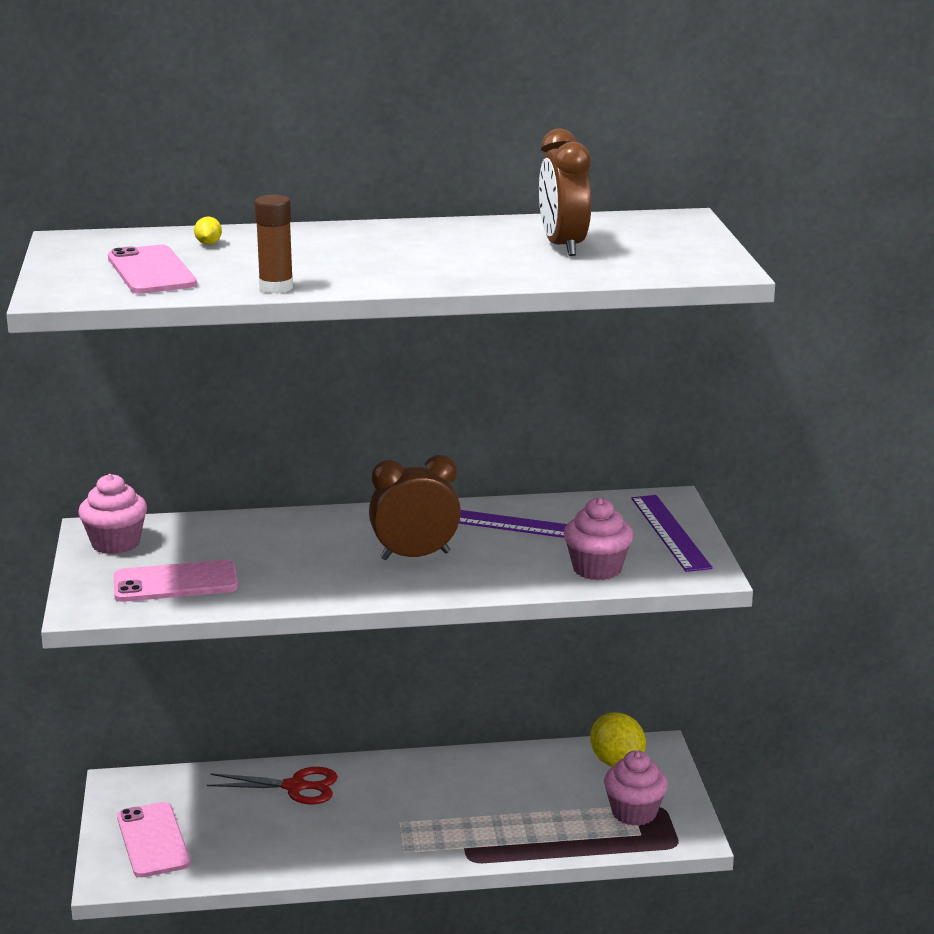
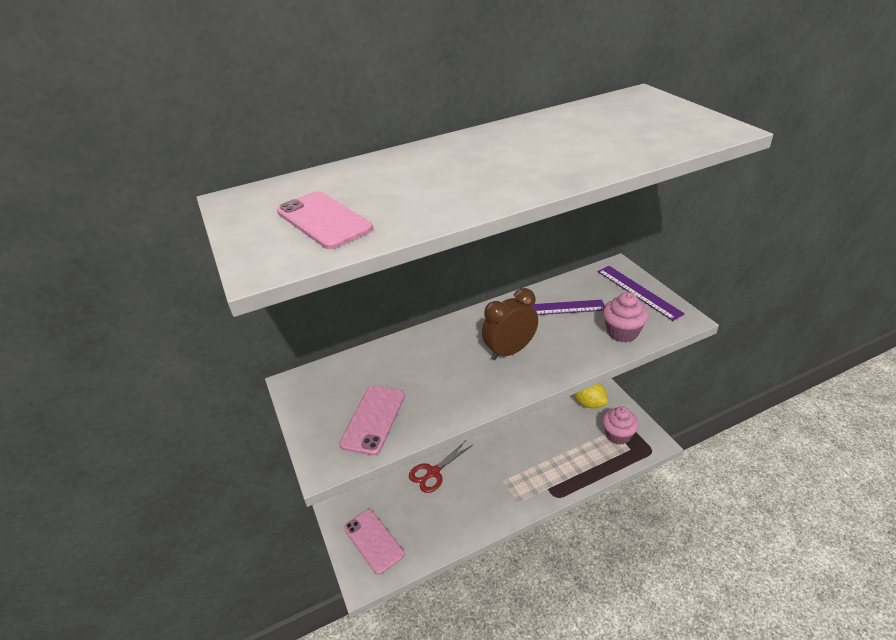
camera: 15 degrees left, 15 degrees up
(115, 543) = (313, 393): pink cupcake -> none
(175, 583) = (373, 419): pink phone -> pink phone turned 45 degrees counterclockwise
(208, 243) = (346, 181): yellow lemon -> none
(276, 287) = (439, 216): brown glue stick -> none
(295, 787) = (433, 472): red scissors -> red scissors turned 150 degrees clockwise
(563, 246) = (599, 131): brown clock -> none

